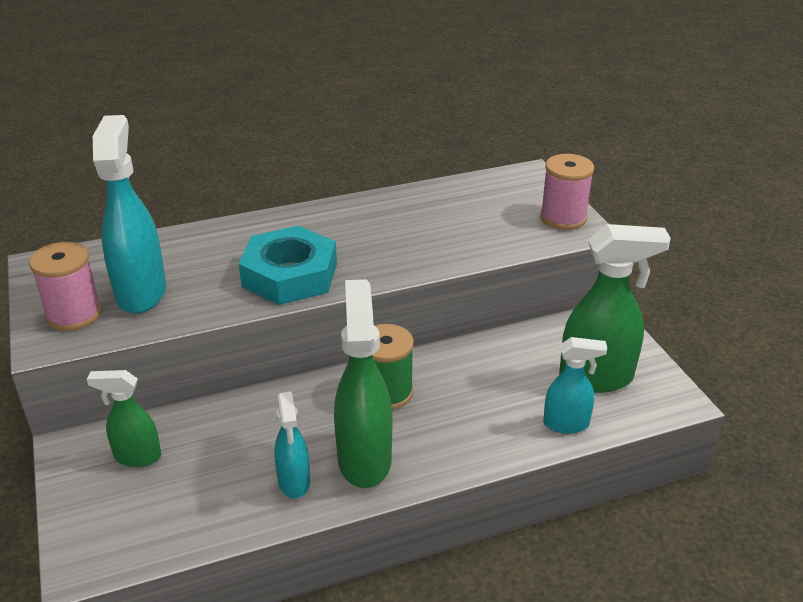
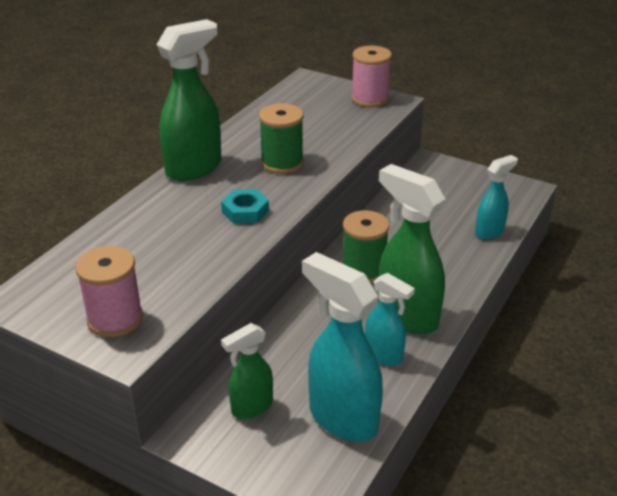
camera: 40 degrees left, 0 degrees up
(141, 292) = (147, 276): turquoise spray bottle -> turquoise spray bottle (342, 418)
(290, 275) = (245, 211): turquoise nut -> turquoise nut, size x0.52
(385, 245) = (282, 163): none -> green spool
(597, 378) = (471, 198): green spray bottle -> green spray bottle (194, 168)

